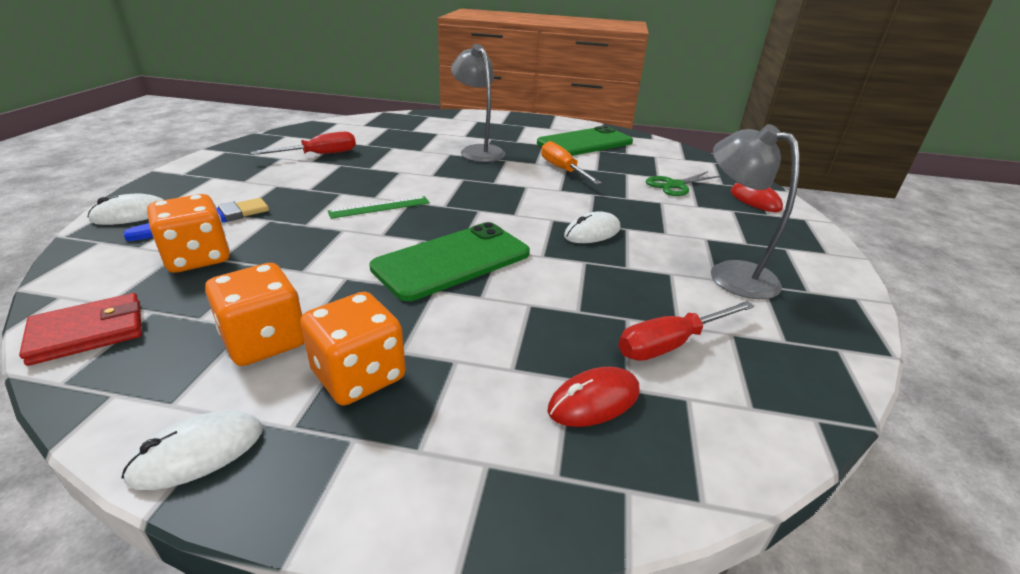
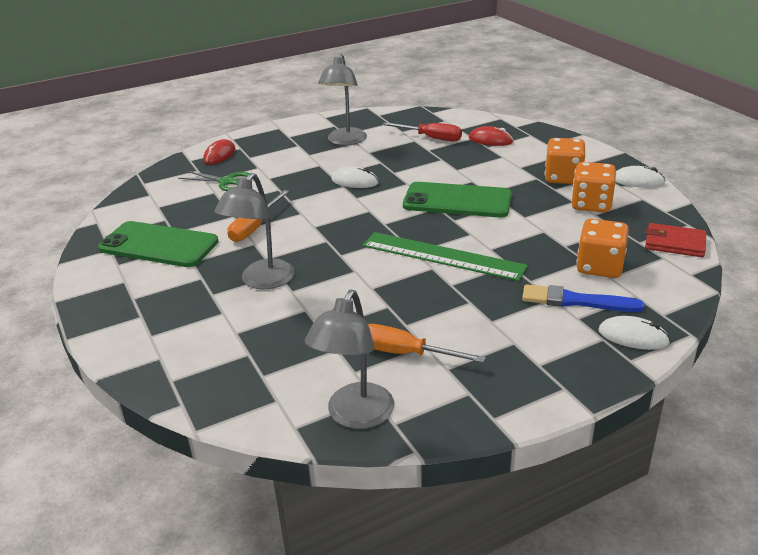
camera: 125 degrees left, 0 degrees up
(311, 132) = (355, 416): none -> grey lamp
(319, 155) = (405, 353): red screwdriver -> orange screwdriver
(379, 207) = (442, 256): green ruler -> green ruler, size x1.85

